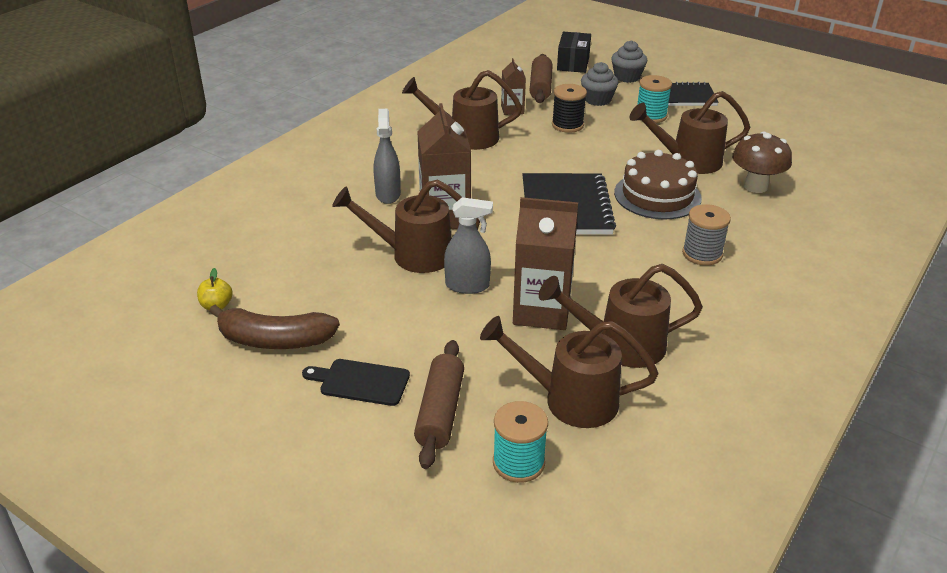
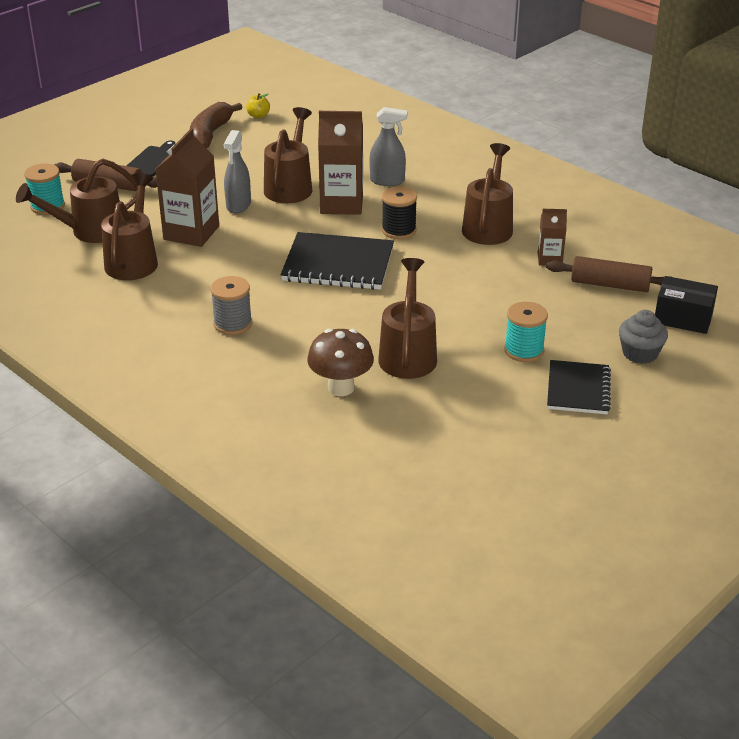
camera: 100 degrees right, 0 degrees up
(567, 125) = (507, 289): black spool -> black spool (399, 230)
(570, 400) = (90, 231): brown watering can -> brown watering can turned 135 degrees counterclockwise
(597, 100) = (572, 319): grey cupcake -> none
(657, 195) = (342, 319): brown cake -> none

